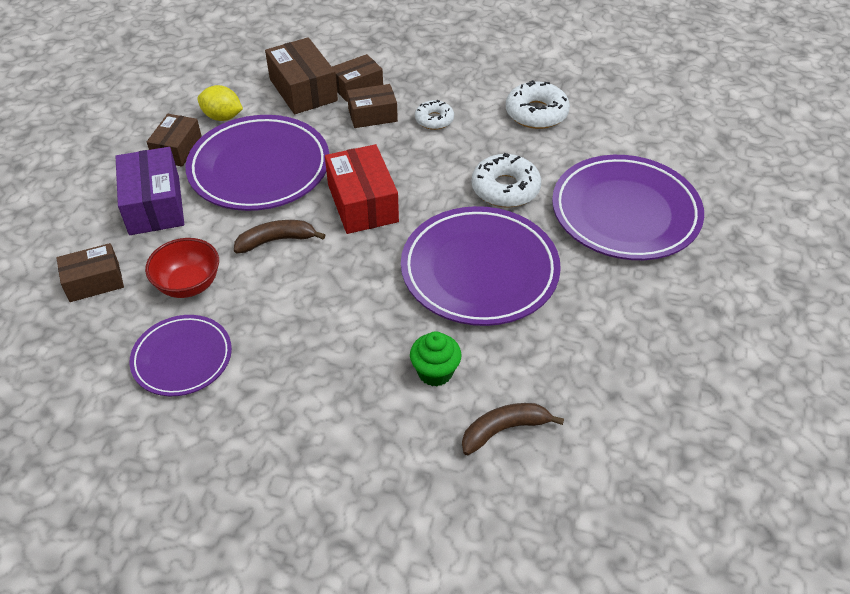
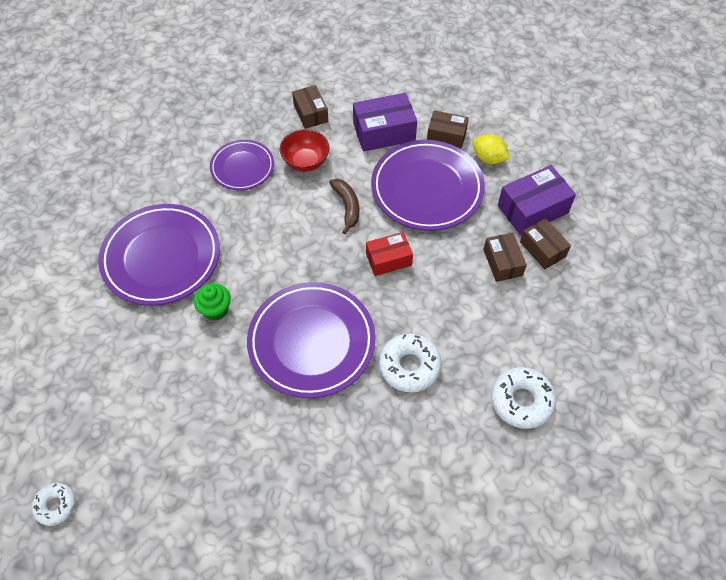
camera: 90 degrees right, 10 degrees up
(222, 117) = (488, 158): yellow lemon -> yellow lemon turned 75 degrees counterclockwise
(303, 90) = (532, 209): brown box -> purple box
(363, 203) = (388, 259): red box -> red box, size x0.65
(434, 120) = (501, 311): white donut -> white donut (56, 505)
(504, 430) = (161, 352): brown banana -> none
(625, 213) = (380, 467): purple plate -> purple plate (161, 257)

